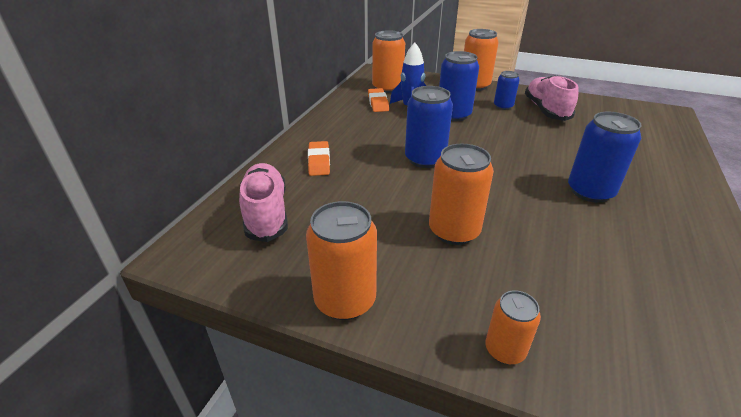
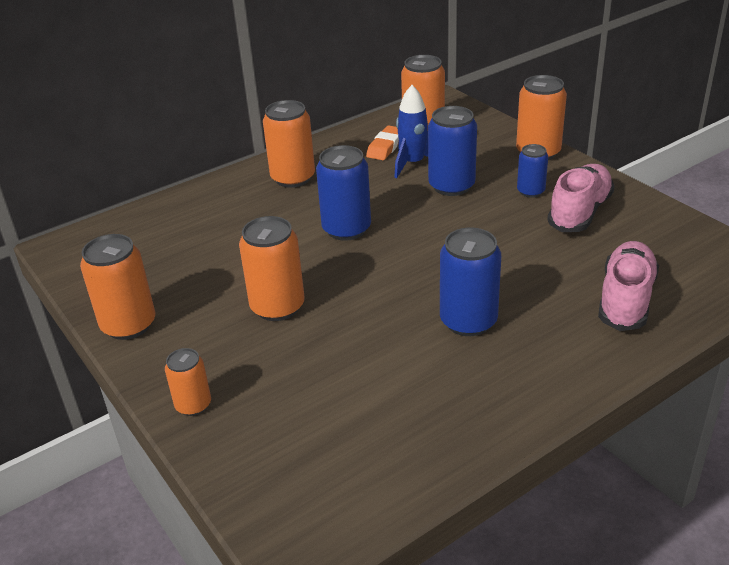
camera: 35 degrees right, 0 degrees up
(266, 213) = (148, 235): pink shoe -> pink shoe (626, 300)
(319, 161) = (244, 200): orange eraser -> none
(338, 137) = (293, 178): none -> orange can

